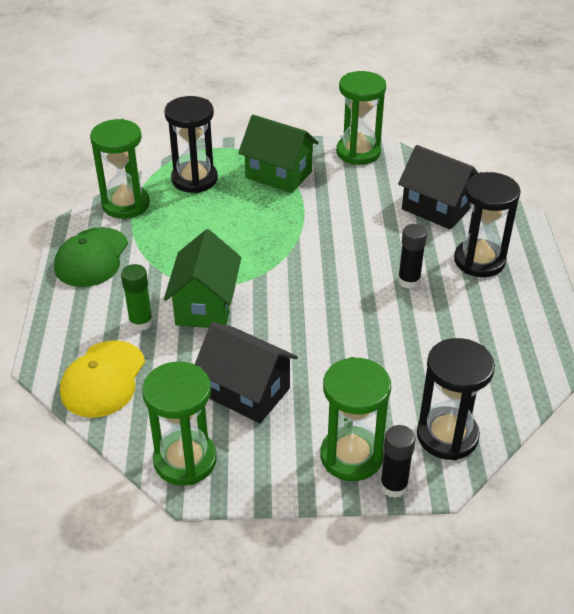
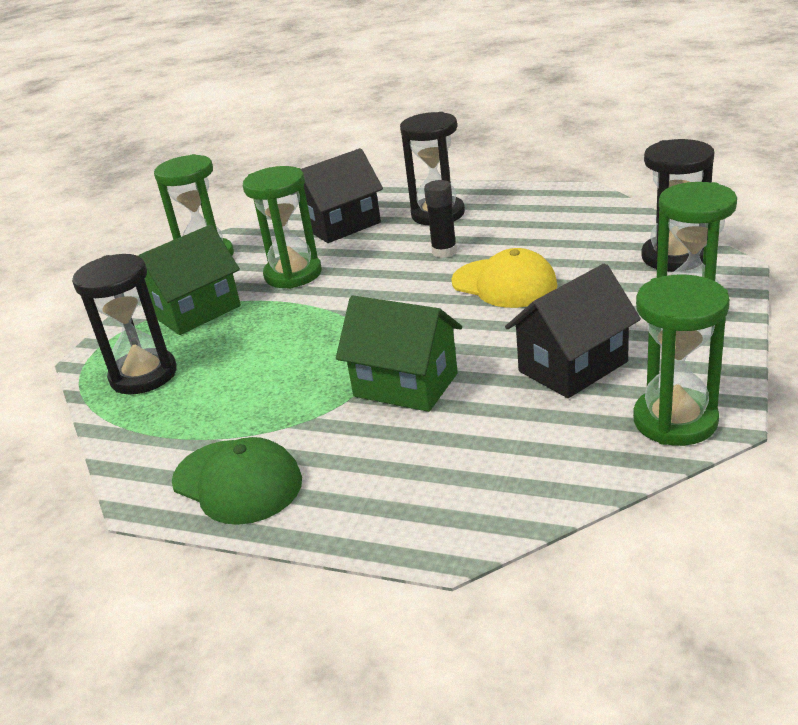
camera: 65 degrees left, 10 degrees down
(103, 379) = (505, 483): yellow cap -> yellow cap (504, 284)
(126, 204) = (141, 441): green hourglass -> green hourglass (293, 274)
(141, 322) = (407, 441): green glue stick -> none
(393, 486) = (735, 291): black glue stick -> none

